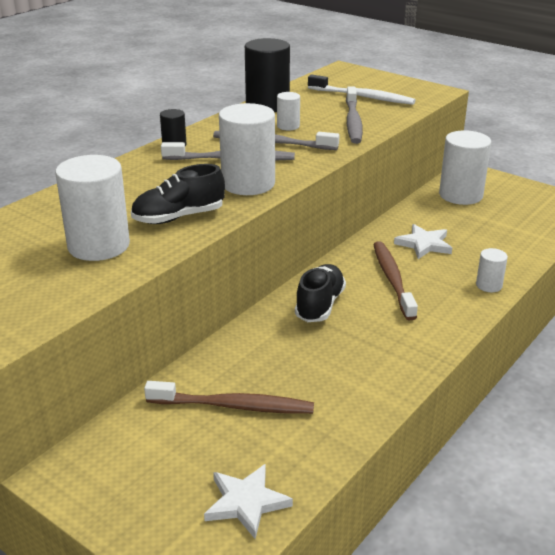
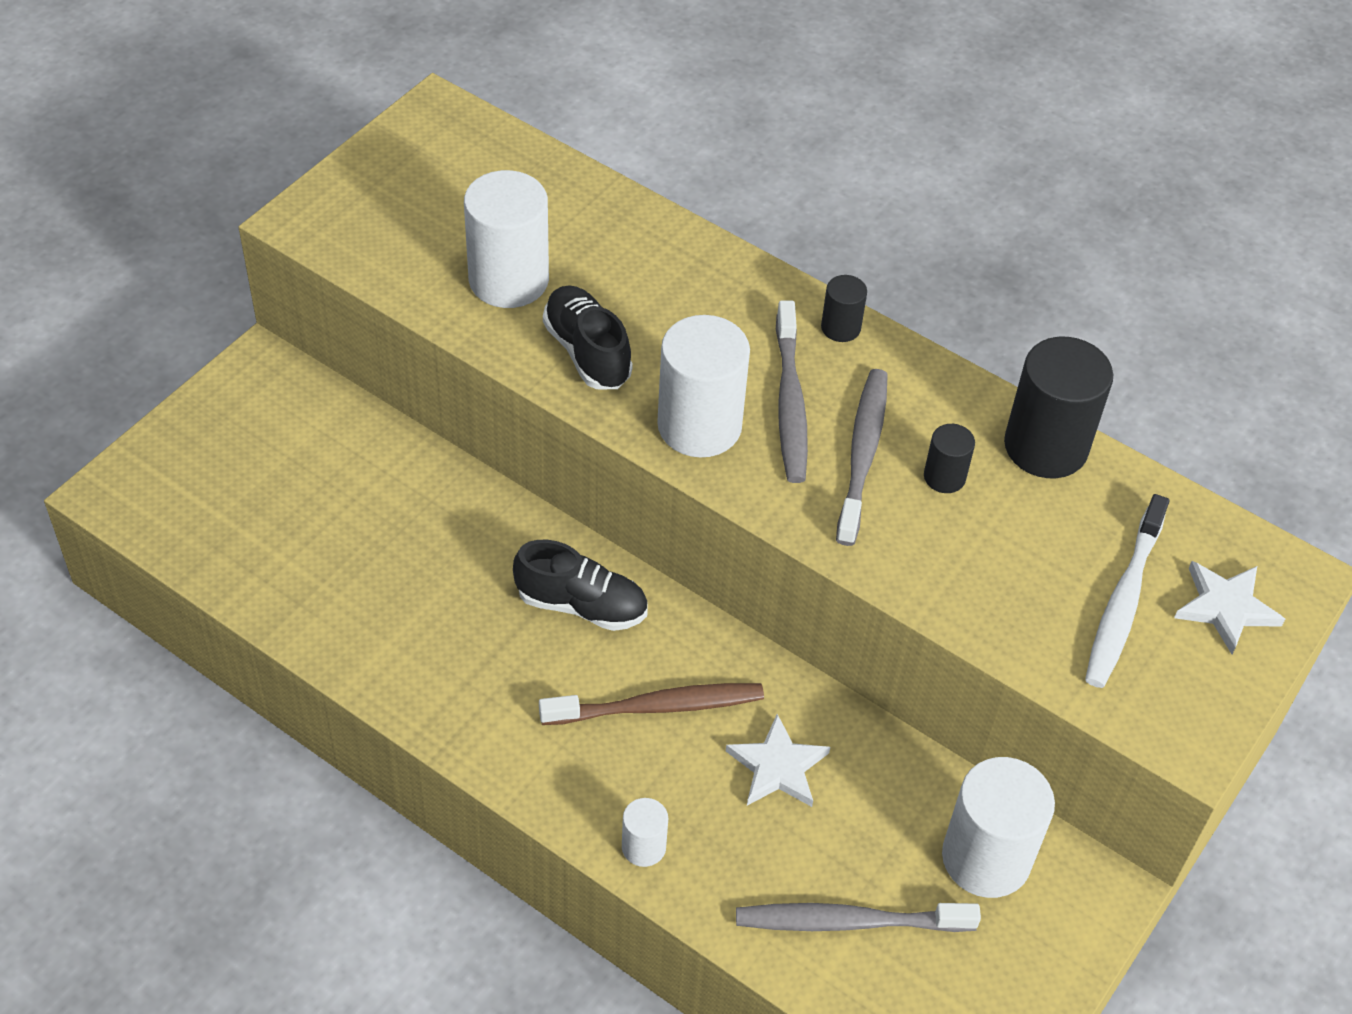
camera: 85 degrees right, 20 degrees up
(234, 406) = (358, 510): brown toothbrush -> none
(246, 502) = (198, 526): white star -> white star (1226, 607)
(288, 126) = (944, 477): white cylinder -> black cylinder
(353, 122) = (981, 576): grey toothbrush -> grey toothbrush (849, 921)

